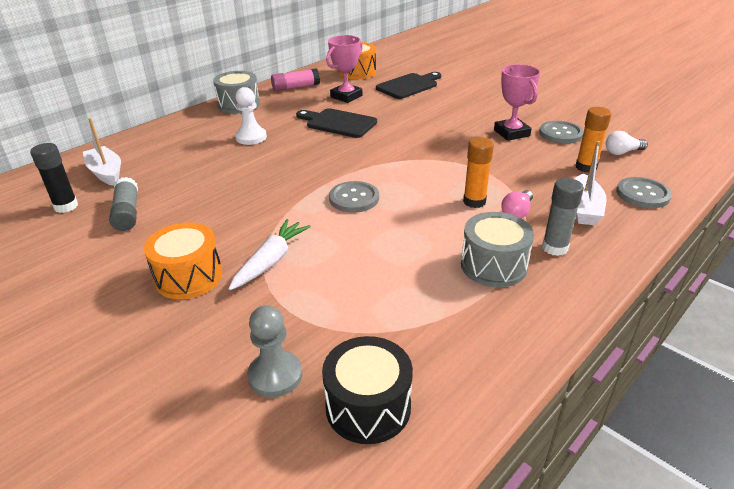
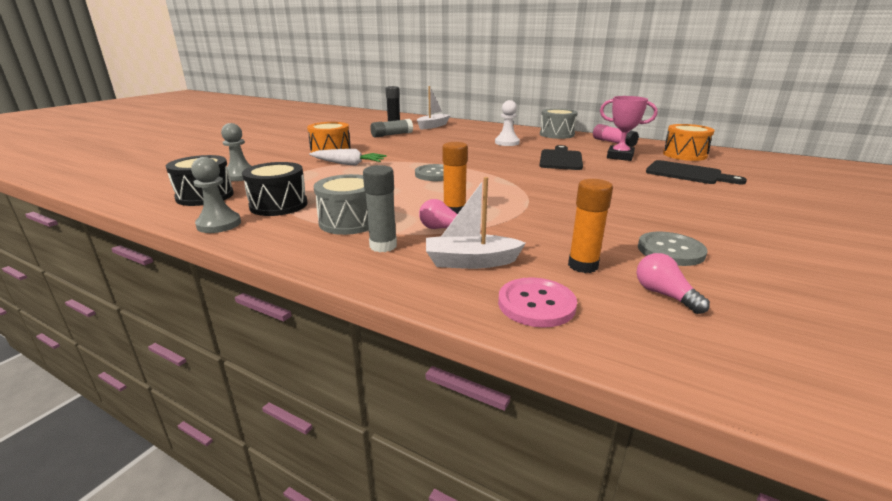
camera: 75 degrees right, 10 degrees down
(429, 321) = (279, 205): none -> black drum
(489, 372) = (219, 224): none -> grey pawn
(511, 133) = (632, 222): pink trophy -> none
(622, 152) = (664, 295): white light bulb -> pink light bulb
(642, 194) = (536, 304): grey button -> pink button

